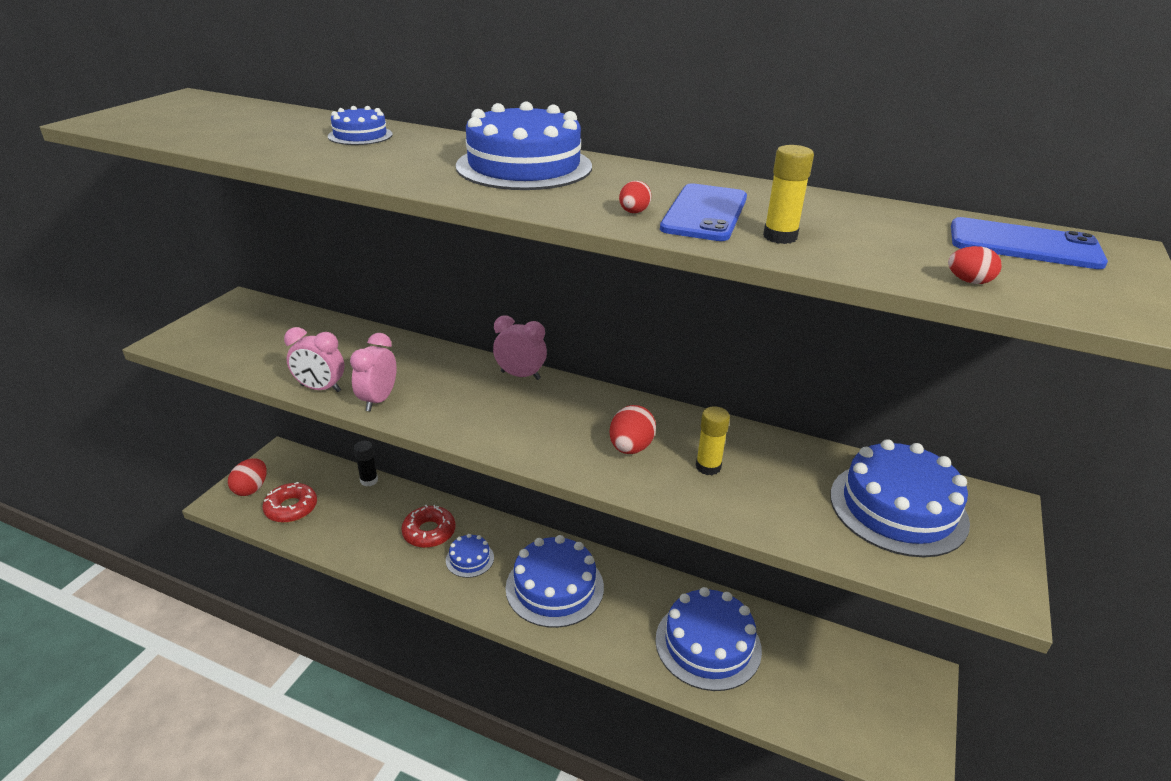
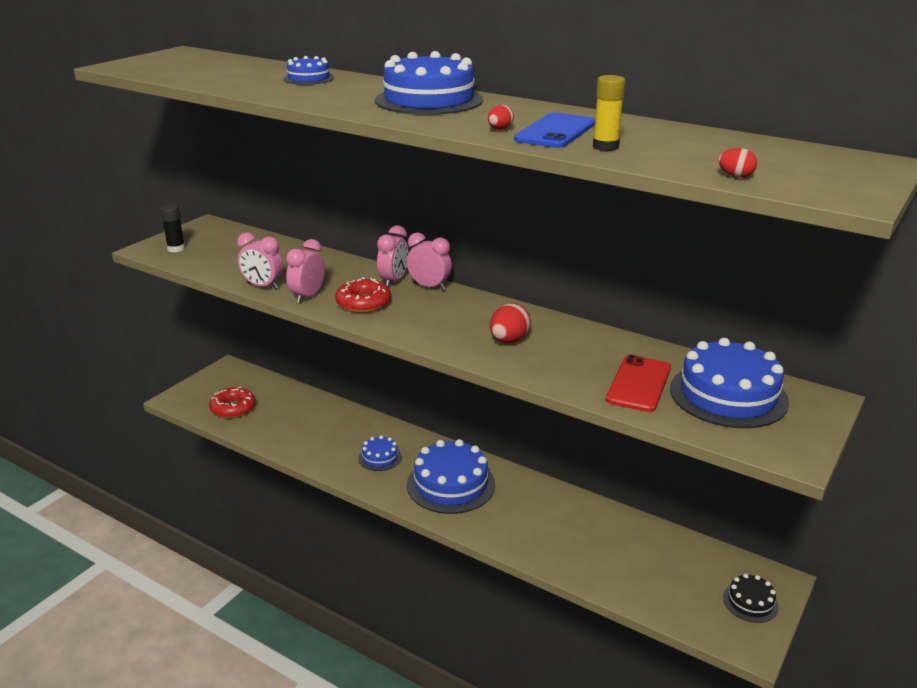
camera: 10 degrees right, 5 degrees down
(251, 489) = (201, 391): red egg -> none
(369, 480) = (302, 393): black glue stick -> black glue stick (176, 249)
(429, 532) = (348, 435): red donut -> red donut (363, 303)
(477, 370) = (393, 281): none -> pink clock
(708, 467) = (571, 357): yellow glue stick -> none
(708, 644) = (580, 538): blue cake -> none
(795, 500) = (639, 384): none -> red phone
(902, 707) = (750, 602): none -> black cake
(1024, 245) = (803, 158): blue phone -> none

